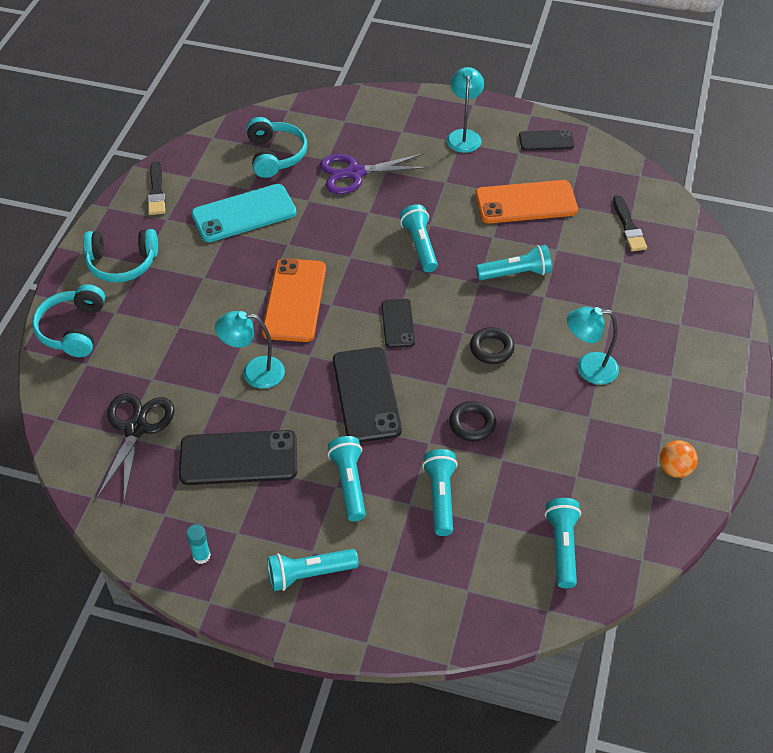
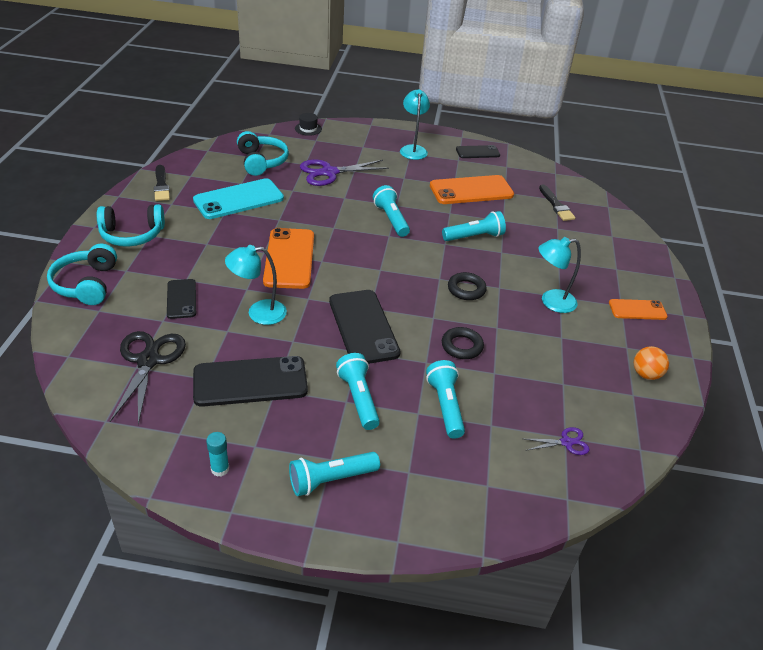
camera: 10 degrees left, 10 degrees down
(337, 102) = (308, 129): none -> black hat
(398, 323) = (382, 273): black phone -> black phone (181, 299)
(562, 547) = (566, 442): turquoise flashlight -> purple scissors
(689, 383) = (637, 310): none -> orange phone

